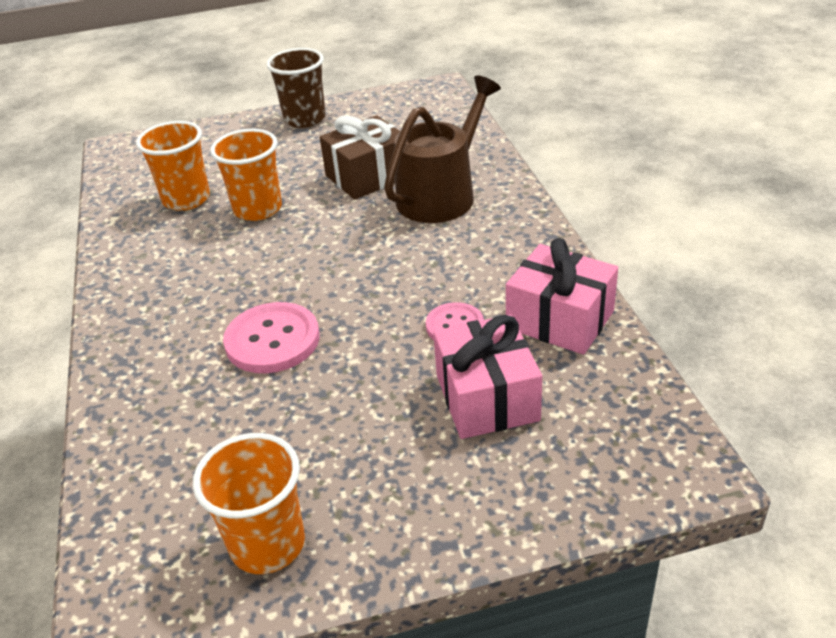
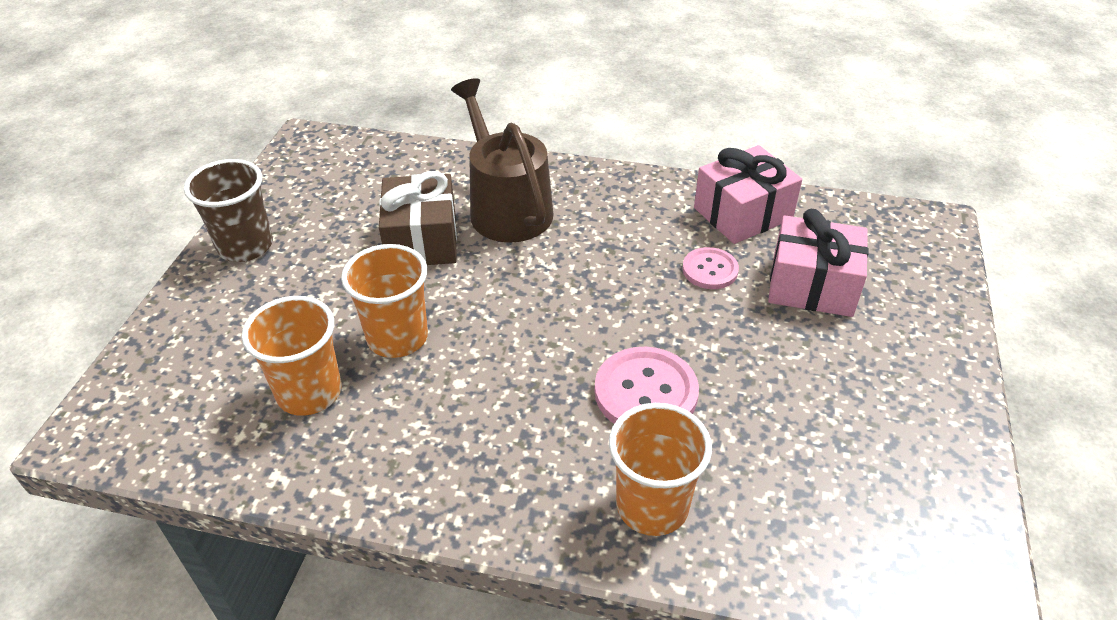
camera: 65 degrees left, 5 degrees up
(267, 544) = (922, 473): orange cup -> orange cup (652, 506)

